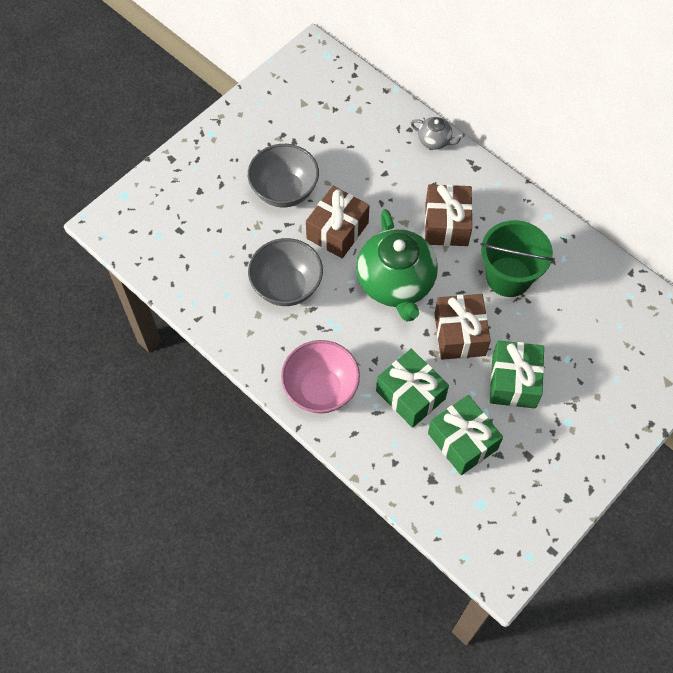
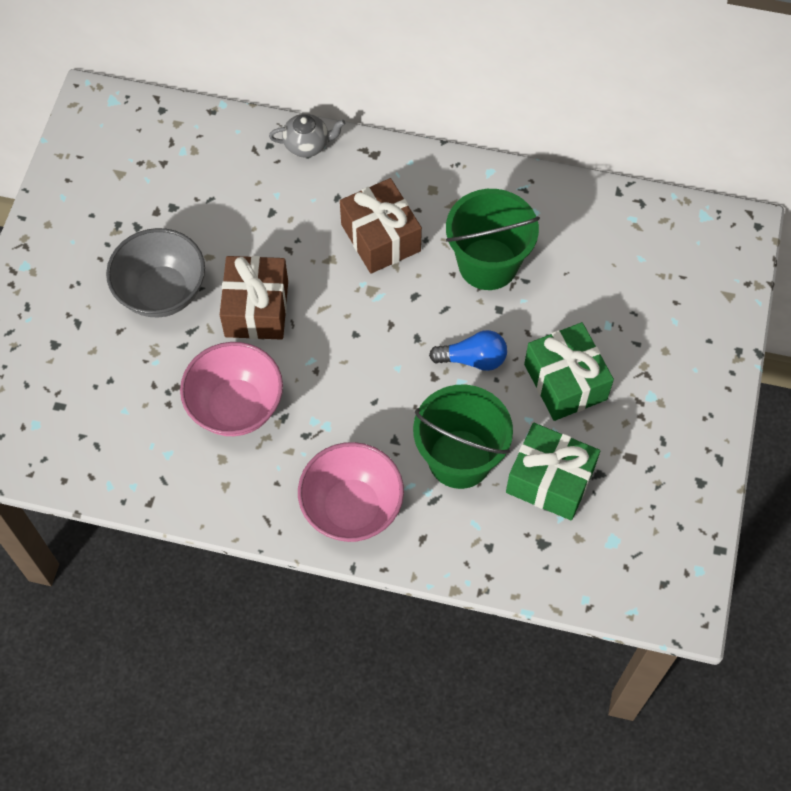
camera: 30 degrees left, 0 degrees up
(287, 286) = (236, 406): grey bowl -> pink bowl
(395, 284) = (364, 337): green teapot -> none
(410, 395) = (459, 459): green gift -> green bucket
(459, 334) = (473, 359): brown gift -> blue light bulb

